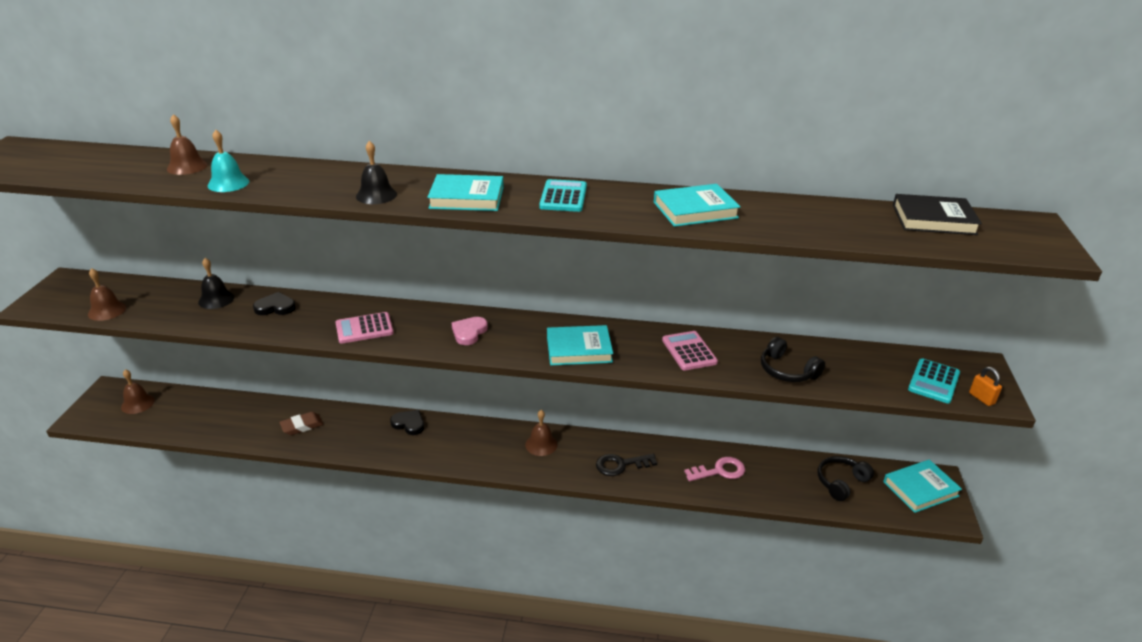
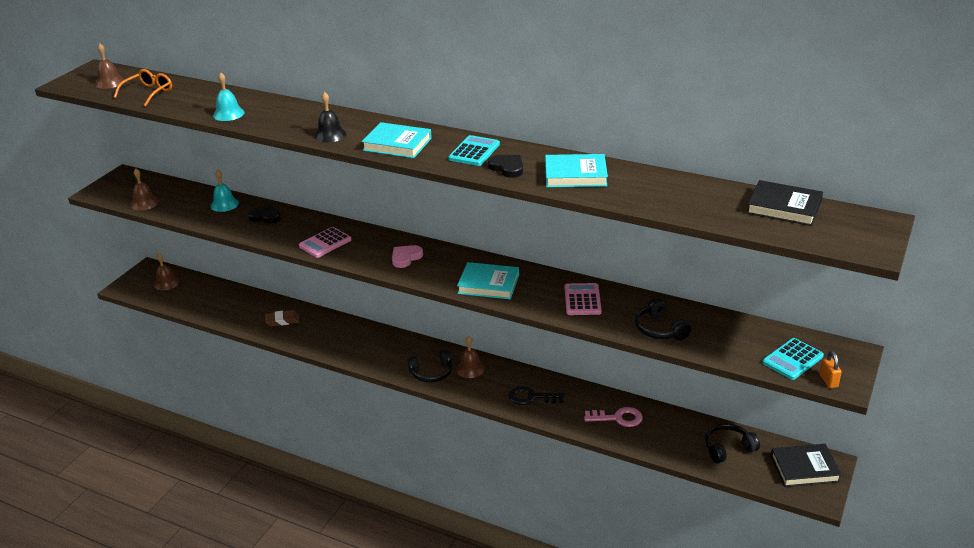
camera: 20 degrees right, 0 degrees up
(103, 169) = (148, 93): none -> orange glasses
(187, 166) = (206, 97): brown bell -> brown bell (109, 82)
(216, 299) = (224, 204): black bell -> turquoise bell
(364, 329) = (325, 243): pink calculator -> pink calculator turned 45 degrees counterclockwise
(409, 424) = (367, 333): black heart -> black heart (507, 168)
(501, 457) = (431, 373): none -> black headphones
(920, 489) = (804, 468): turquoise book -> black book

